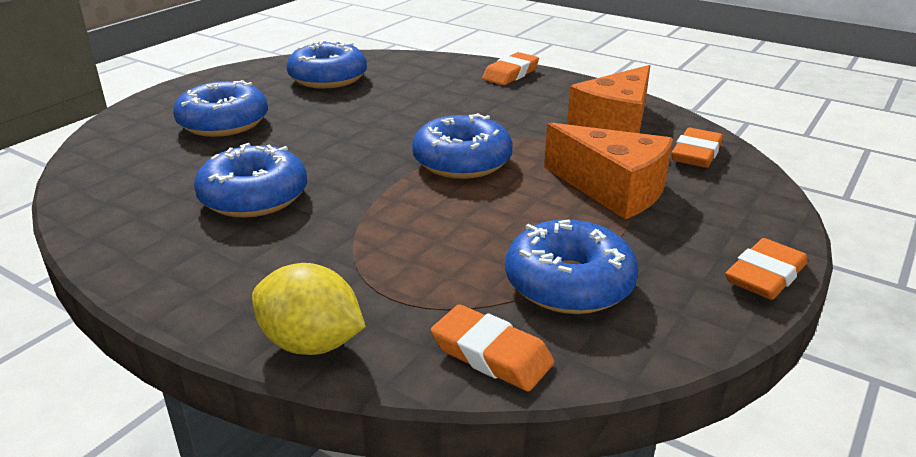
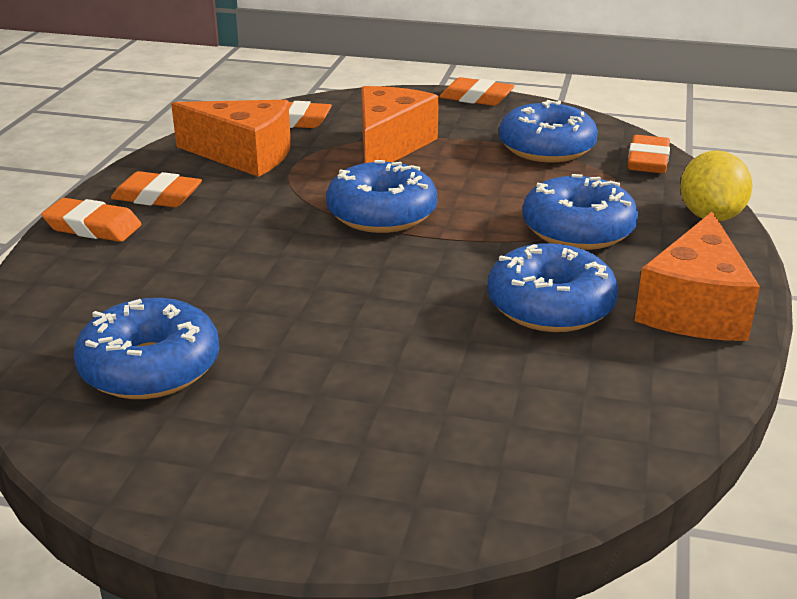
camera: 110 degrees left, 0 degrees up
(173, 261) = (694, 308): none -> orange cheese
(223, 123) = (378, 404): blue donut -> blue donut (578, 230)
(548, 92) = (157, 196): none -> orange eraser

